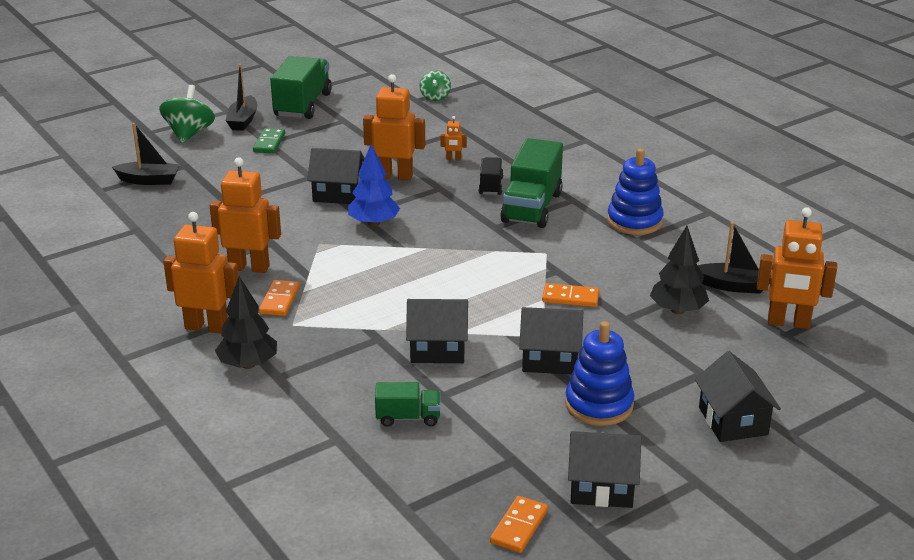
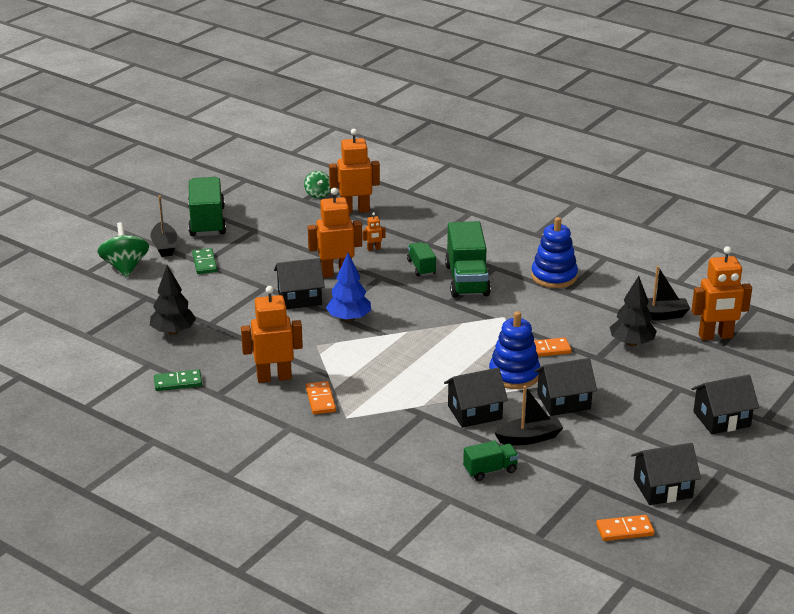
camera: 20 degrees left, 0 degrees up
(149, 180) = (124, 317): black boat -> black boat (529, 438)
(149, 253) = (178, 382): none -> green domino
(207, 327) = (278, 434): orange robot -> orange robot (355, 210)
(248, 364) = (336, 457): black tree -> black tree (173, 332)
(491, 186) = (421, 267): black truck -> green truck
(519, 527) = (624, 530): orange domino -> orange domino turned 75 degrees clockwise
(599, 405) = (622, 428): blue stacking toy -> blue stacking toy (514, 375)
(733, 421) = (721, 419): black house -> black house turned 75 degrees counterclockwise

